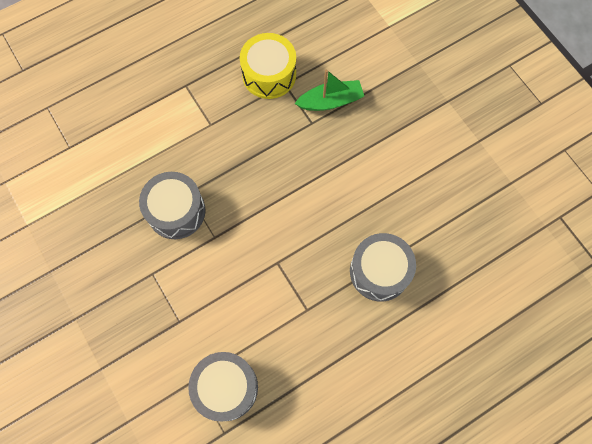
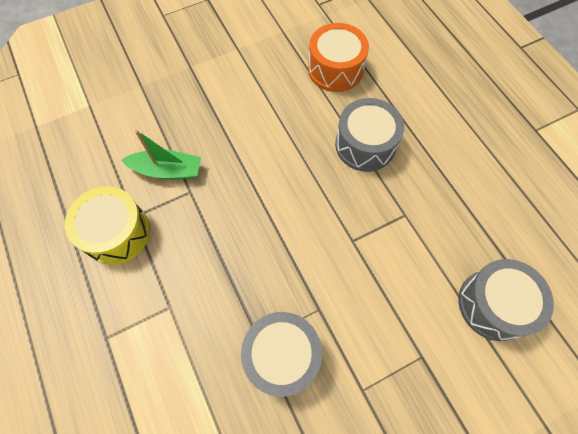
camera: 85 degrees left, 5 degrees down
(330, 101) = (167, 170): green boat -> green boat turned 105 degrees clockwise
(469, 239) = (335, 69): none -> orange drum

